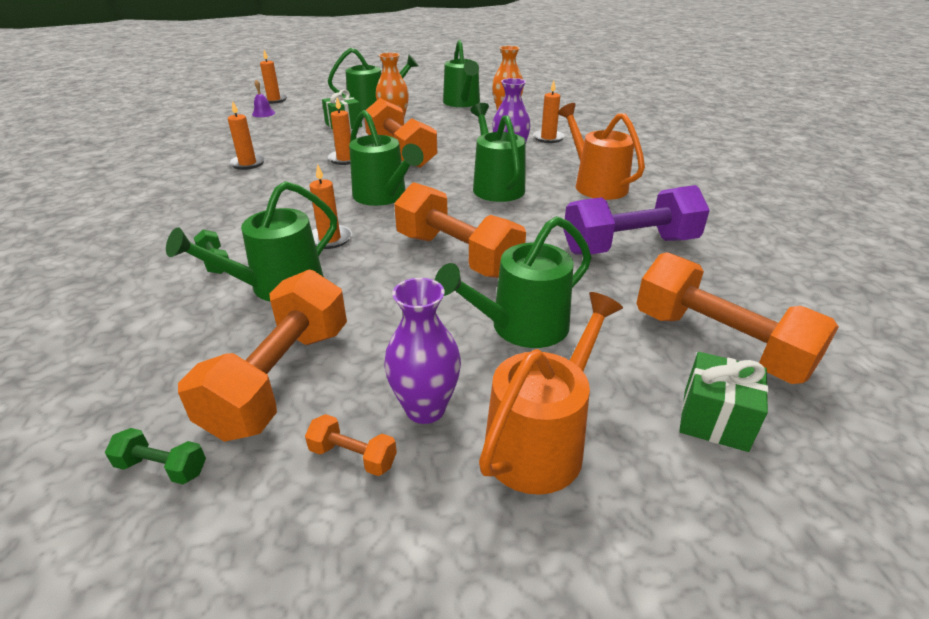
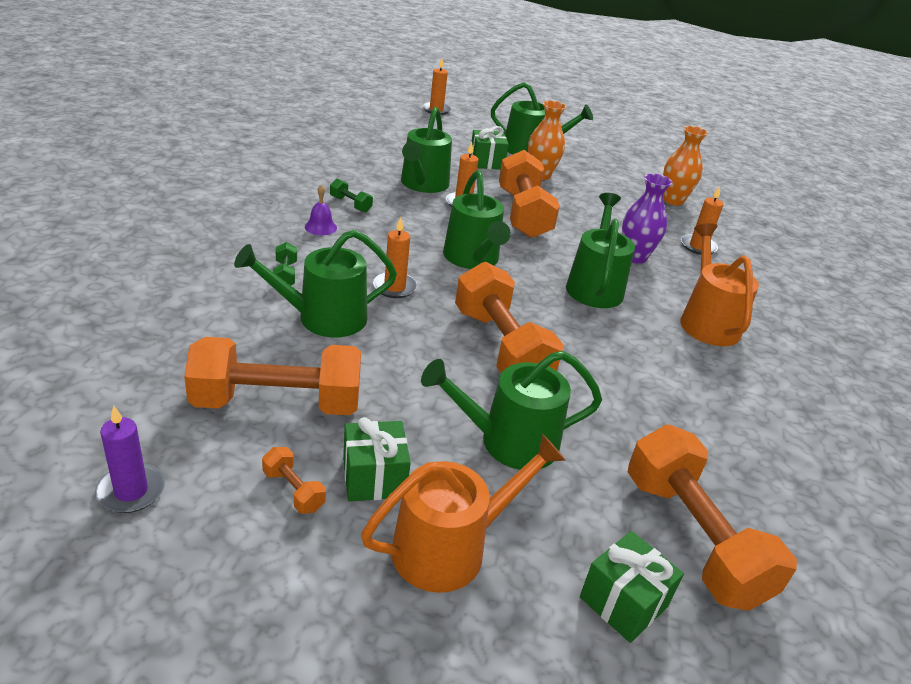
camera: 20 degrees right, 0 degrees up
(162, 468) = (157, 437): green dumbbell -> green dumbbell (350, 204)
(163, 542) = (131, 491): none -> purple candle
(247, 163) = (369, 179): orange candle -> none
(263, 113) = (416, 124): purple bell -> purple bell (320, 227)
(281, 379) = (277, 403): orange dumbbell -> orange dumbbell turned 45 degrees clockwise
(425, 408) = (374, 477): purple vase -> green gift
(462, 103) = (633, 171): green watering can -> green watering can (423, 184)
(629, 246) = (685, 403): purple dumbbell -> none

